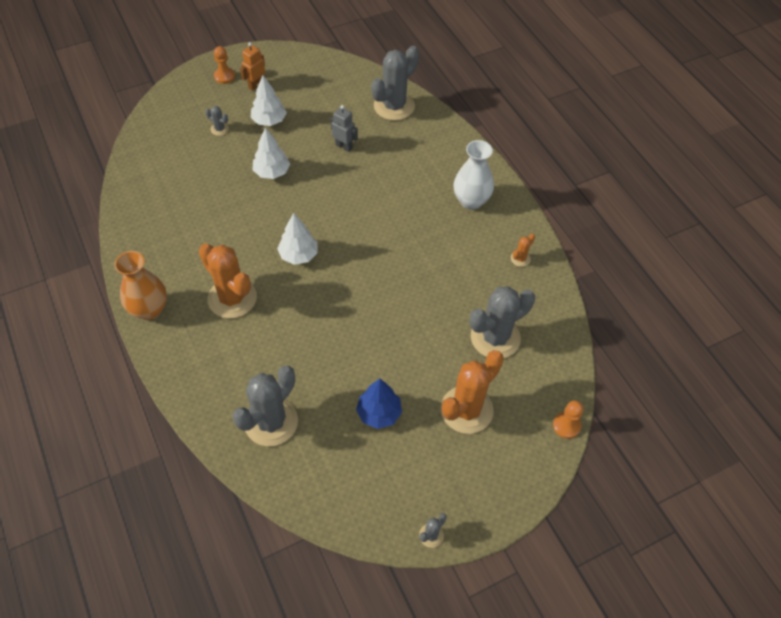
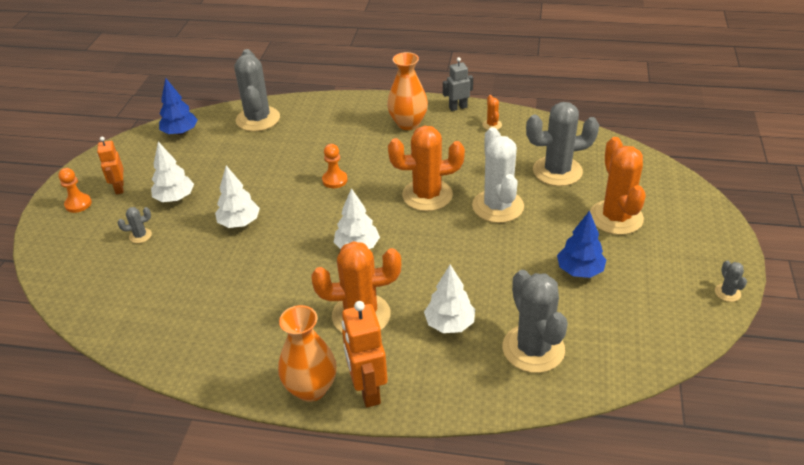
camera: 50 degrees left, 15 degrees down
(167, 342) = (368, 390): none -> orange robot
(260, 356) = (449, 324): none -> white tree
(340, 74) = (180, 132): none -> blue tree
(344, 146) = (266, 166): grey robot -> grey robot (458, 107)
(390, 264) = (427, 195): none -> orange cactus
(414, 318) = (497, 206): none -> white cactus
(471, 201) = (408, 123): white vase -> orange vase
(495, 338) = (557, 171): grey cactus -> grey cactus turned 75 degrees clockwise
(566, 426) = (670, 172): orange pawn -> orange pawn (335, 180)

